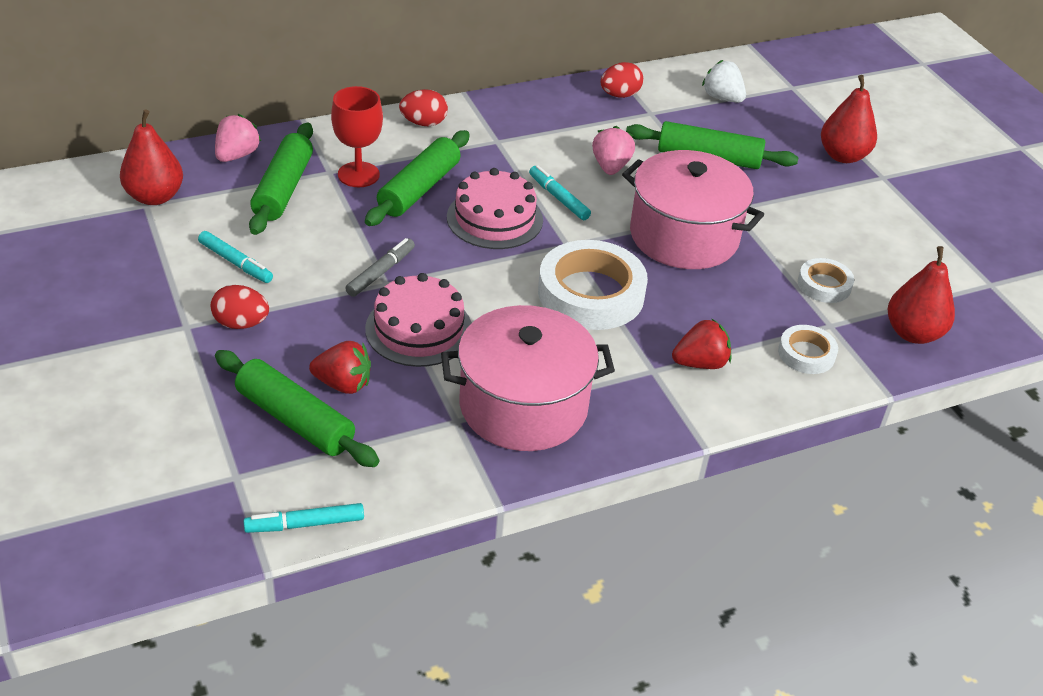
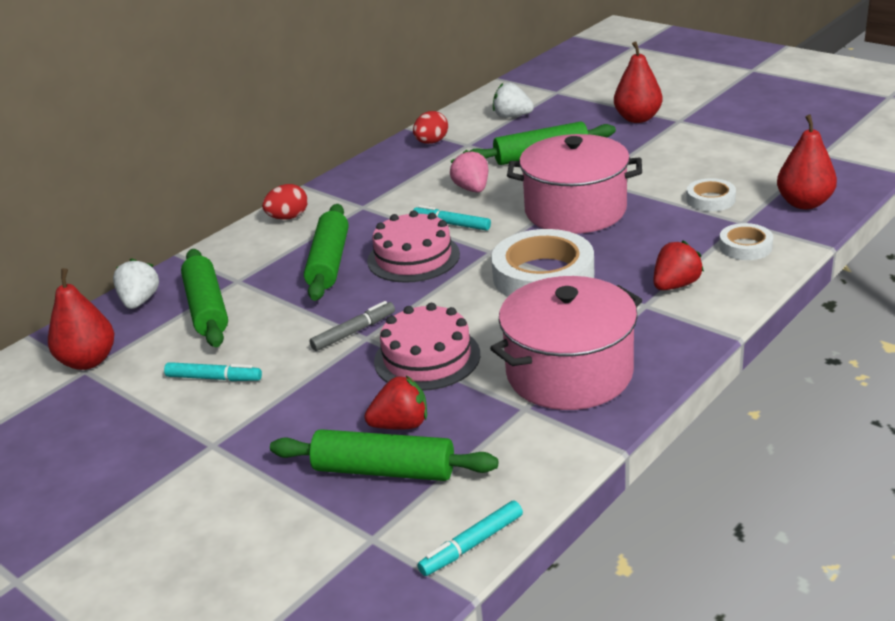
camera: 20 degrees left, 10 degrees down
(237, 155) = (140, 301): pink strawberry -> white strawberry
(241, 323) = (263, 420): red egg -> none
(358, 175) = (266, 273): red goblet -> none
(381, 272) = (354, 332): grey marker -> grey marker turned 45 degrees clockwise

